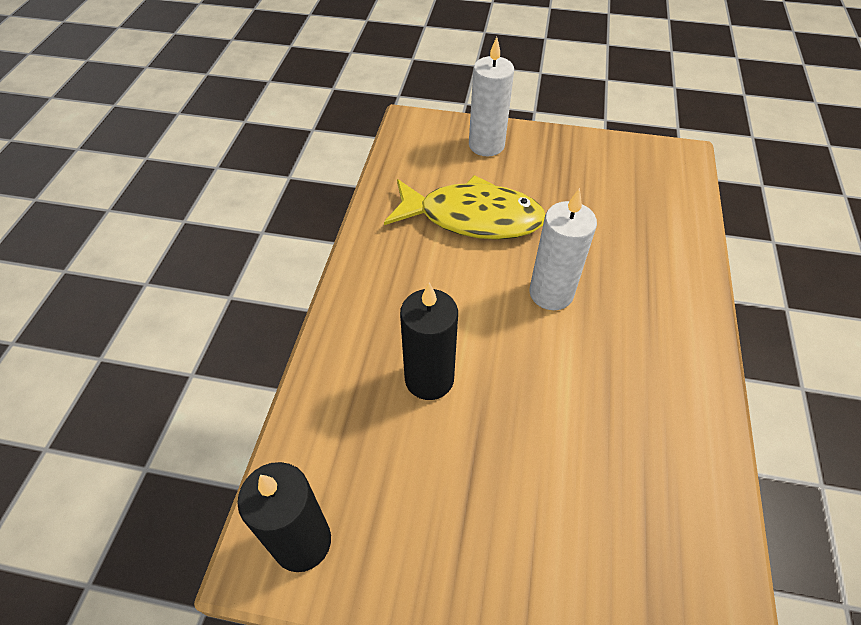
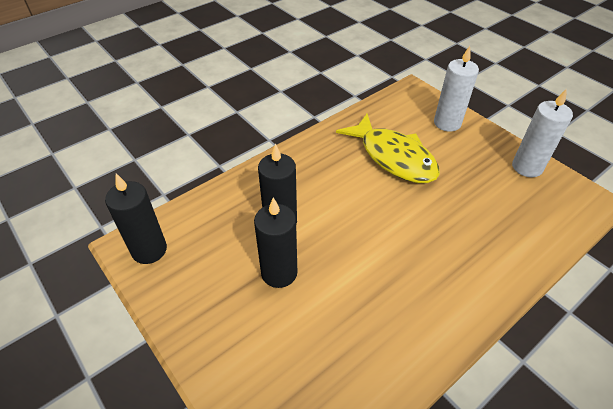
camera: 40 degrees right, 5 degrees down
(492, 442) = (279, 273): none -> black candle
(551, 293) = (397, 223): white candle -> white candle (527, 167)

